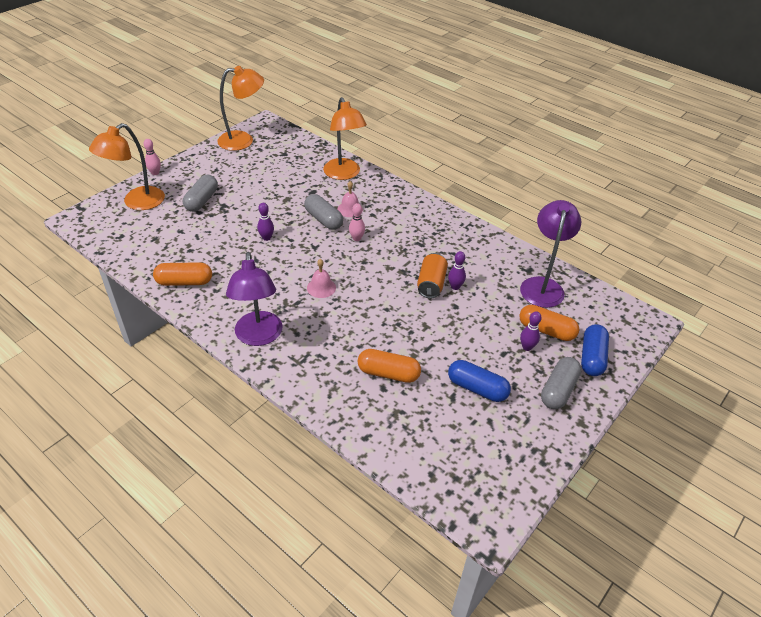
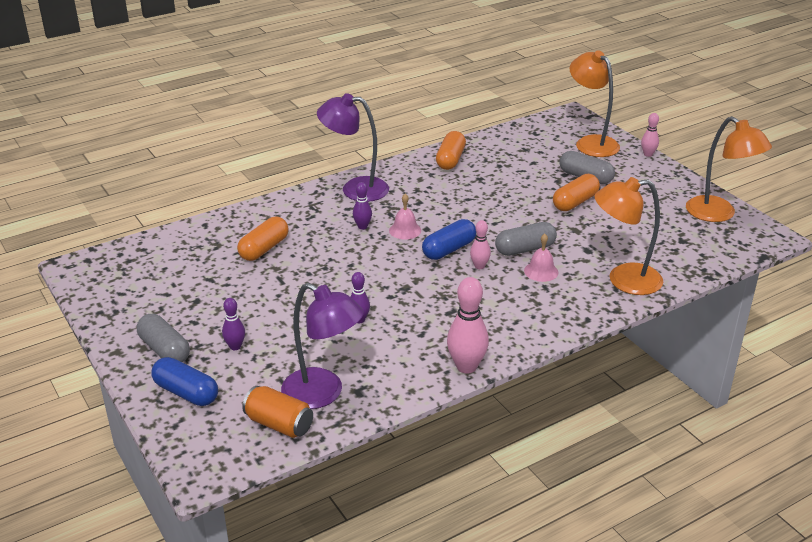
camera: 110 degrees right, 10 degrees down
(243, 140) = (718, 214): orange lamp -> orange lamp turned 45 degrees counterclockwise
(266, 238) = (503, 208): purple bowling pin -> purple bowling pin (362, 226)
(431, 284) = (373, 303): orange can -> orange can (279, 424)
(474, 227) = (466, 367): none -> pink bowling pin
(477, 388) = (208, 296): blue capsule -> blue capsule (449, 249)
(546, 330) = (249, 370): orange capsule -> orange capsule (575, 202)

